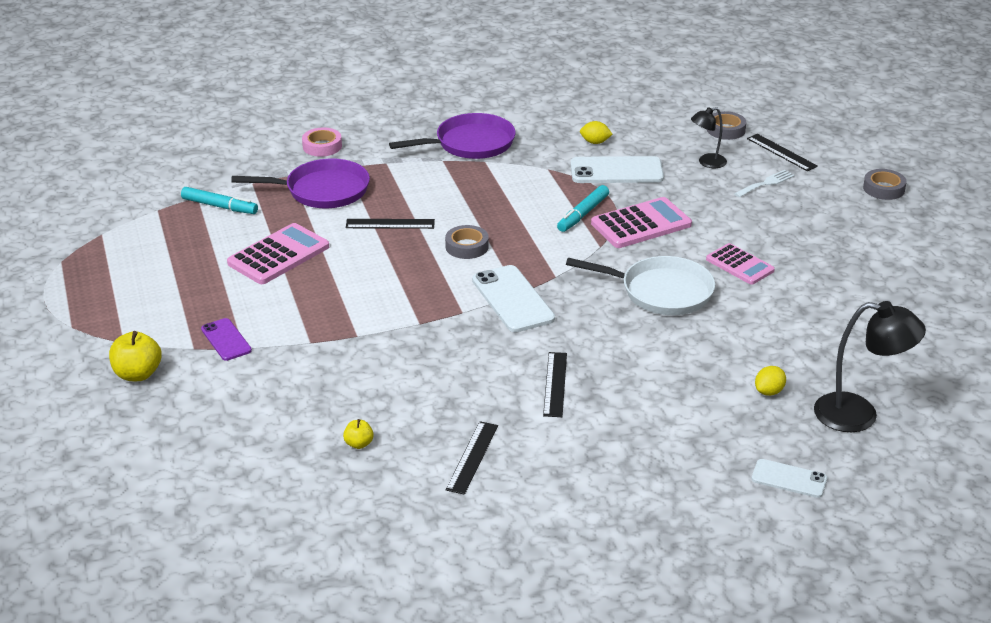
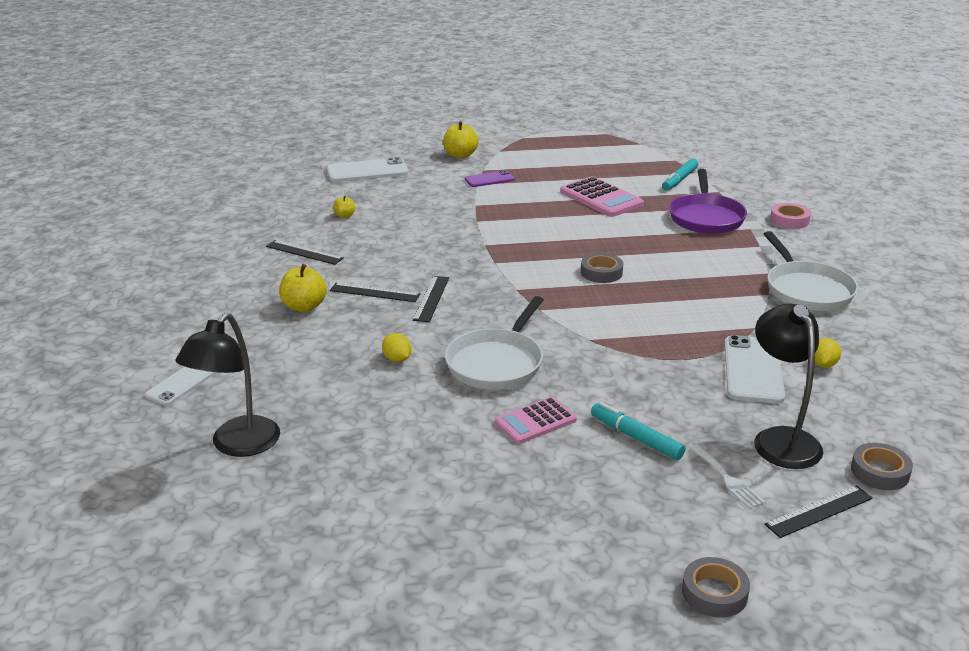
camera: 100 degrees right, 5 degrees down
(390, 224) = (645, 242): black ruler -> black ruler (431, 298)
(470, 144) = (806, 290): purple pan -> white pan
(512, 299) = (508, 286): white phone -> white phone (367, 171)
(583, 214) = (656, 337): turquoise marker -> turquoise marker (636, 438)
(604, 428) = (304, 307): none -> yellow apple
(641, 224) = (632, 369): pink calculator -> none
(707, 162) = (781, 439): black lamp -> black lamp, size x1.76
(769, 391) = (305, 397): yellow lemon -> yellow lemon (397, 359)

